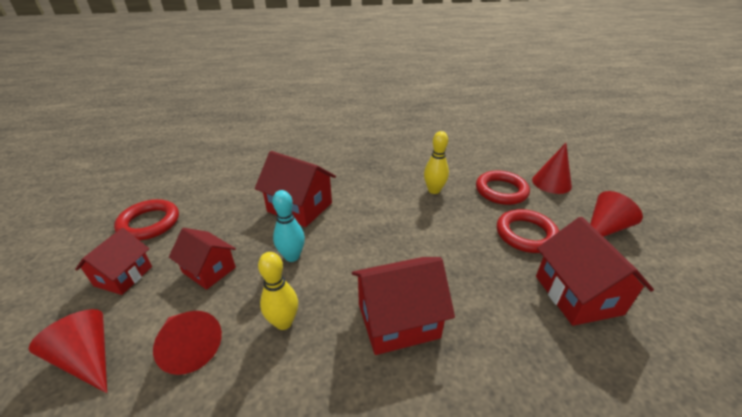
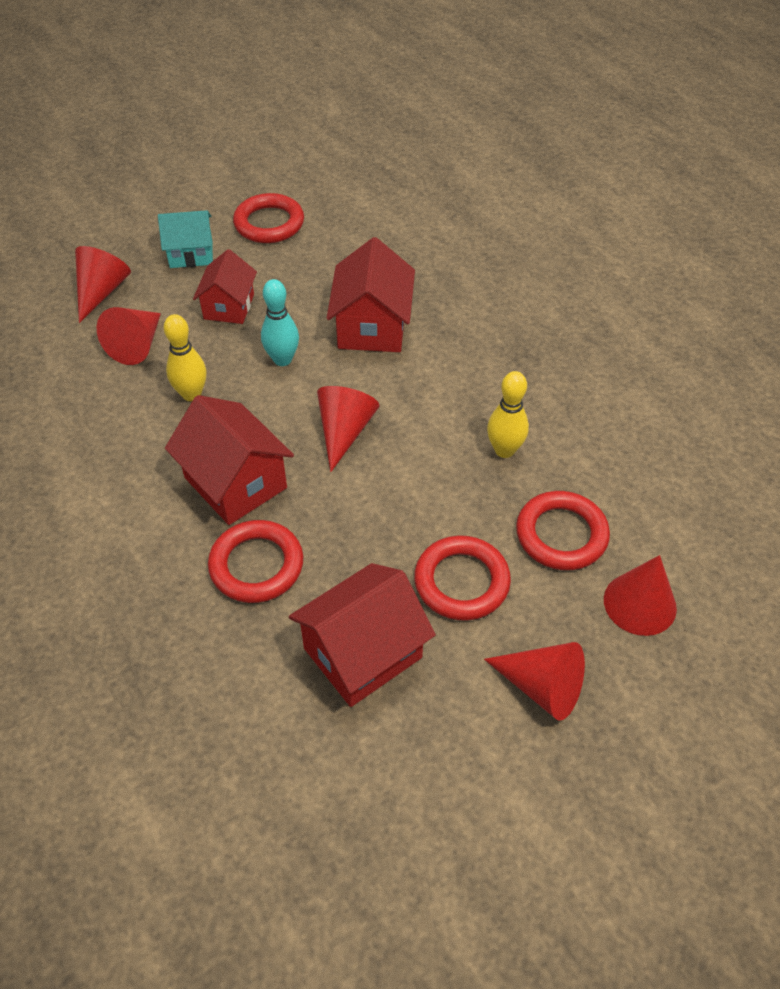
camera: 65 degrees right, 15 degrees up
(123, 276) = (191, 254): red house -> turquoise house
(382, 246) = (344, 432): none -> red cone
(487, 331) = (256, 565): none -> red ring

